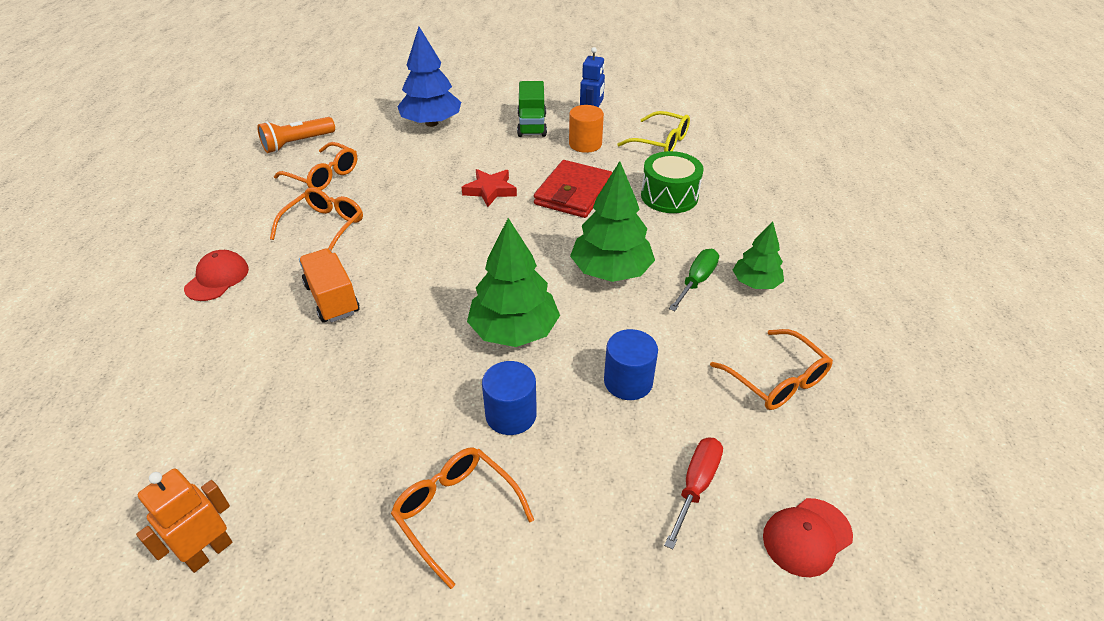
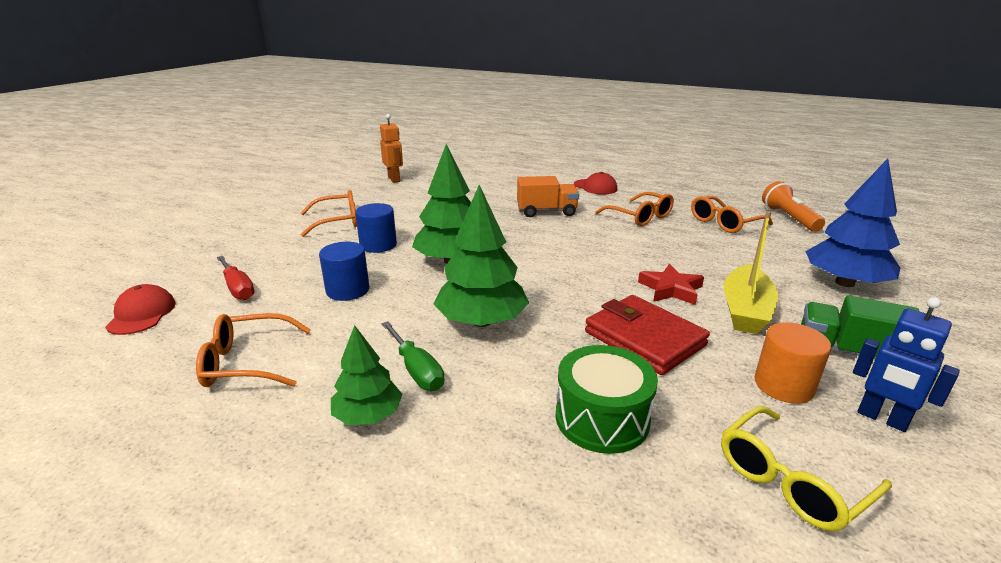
camera: 115 degrees right, 15 degrees down
(503, 158) = (745, 310): none -> yellow boat

